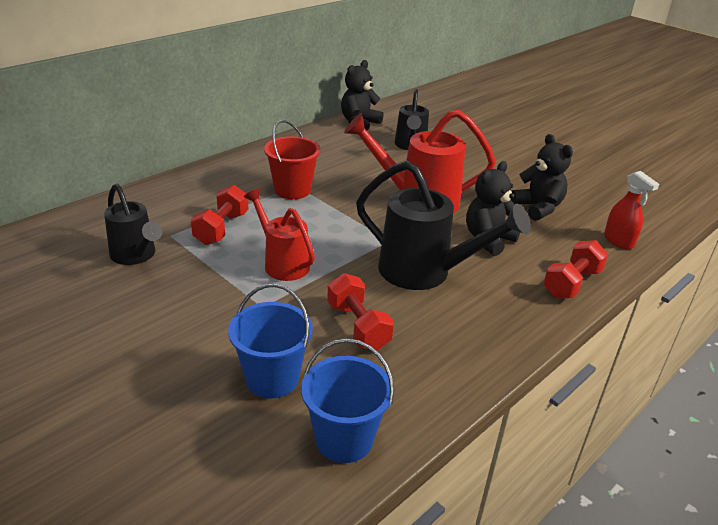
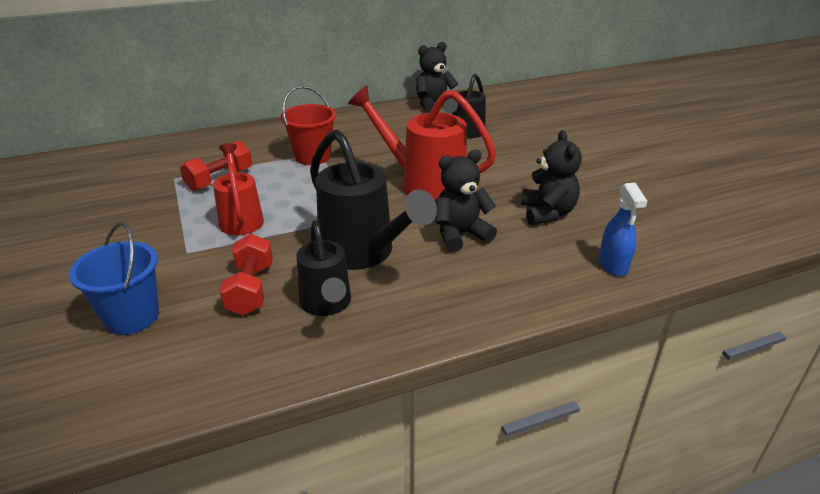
camera: 25 degrees right, 0 degrees up
(135, 255) = (131, 189): black watering can -> black watering can (326, 304)
(344, 439) = (136, 389): blue bucket -> none
(571, 283) = (512, 297): red dumbbell -> none
(619, 241) = (613, 265): red spray bottle -> blue spray bottle

